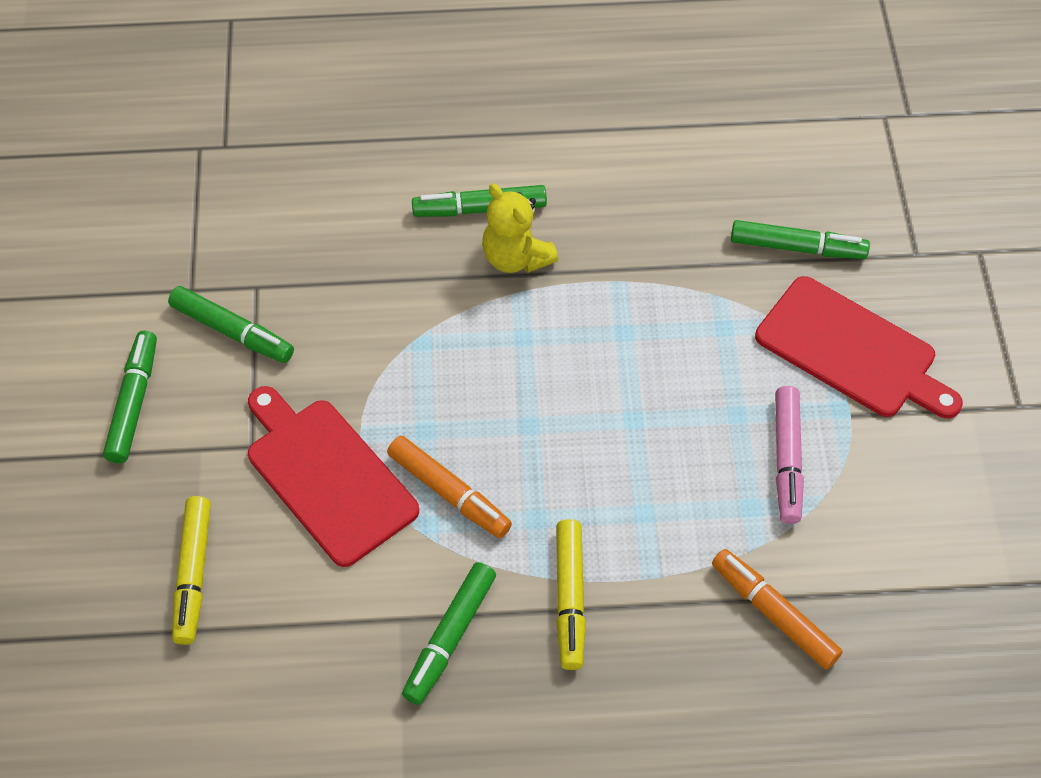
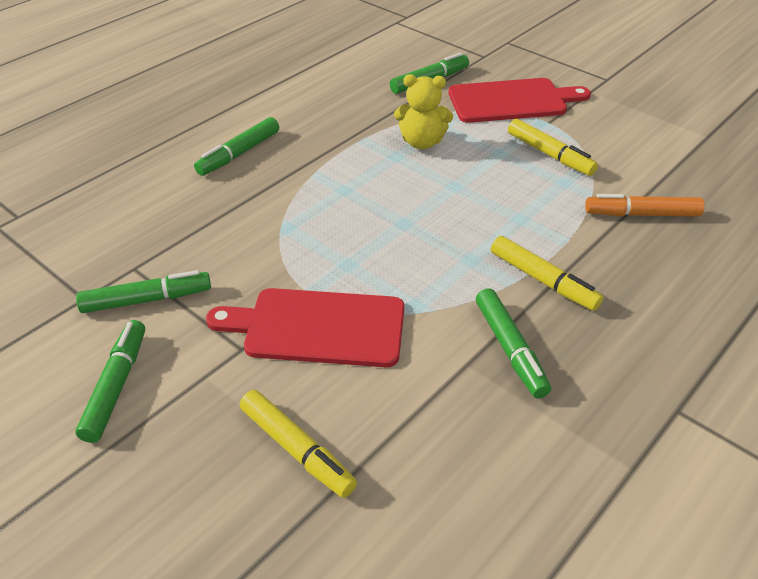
camera: 45 degrees left, 15 degrees down
(134, 402) = (116, 386): green marker -> green marker turned 45 degrees clockwise
(449, 493) = (405, 282): orange marker -> none
(516, 257) = (290, 161): yellow teddy bear -> yellow teddy bear (422, 142)
(787, 460) = (550, 154): pink marker -> yellow marker

